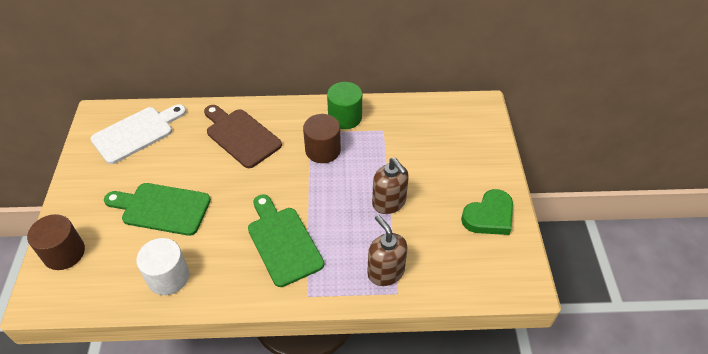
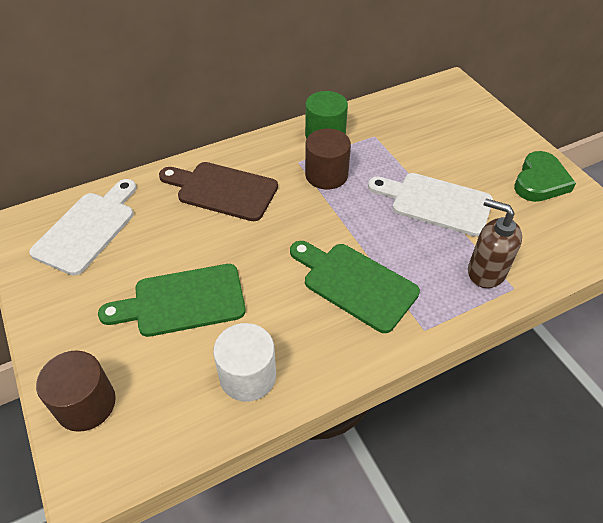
camera: 25 degrees left, 0 degrees up
(389, 203) = (435, 203): brown soap dispenser -> white cutting board

